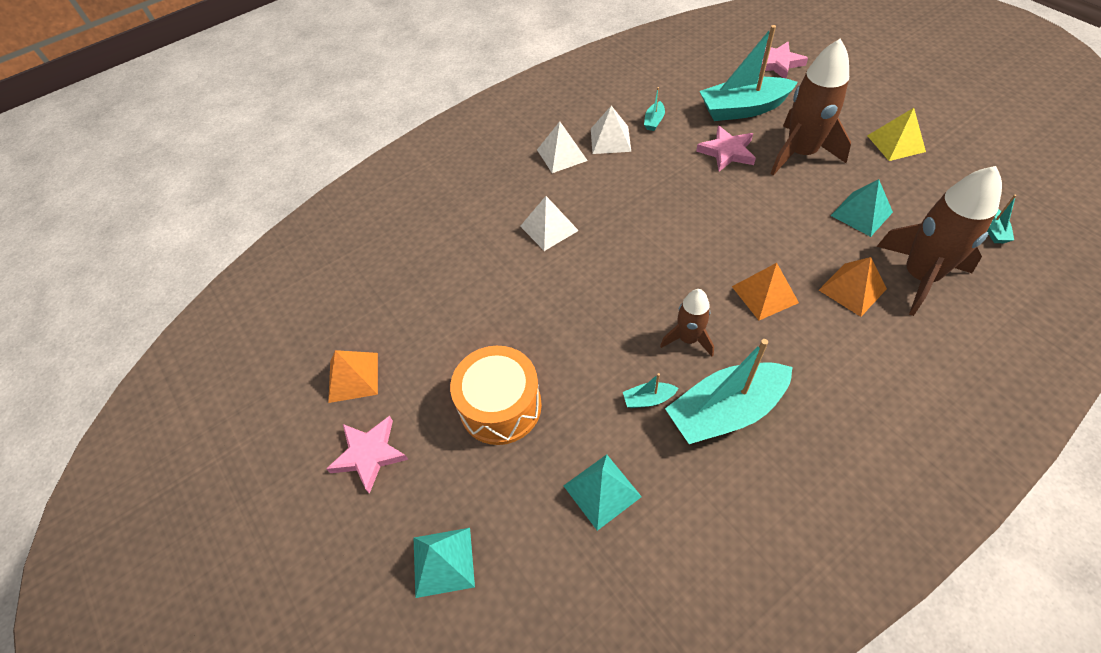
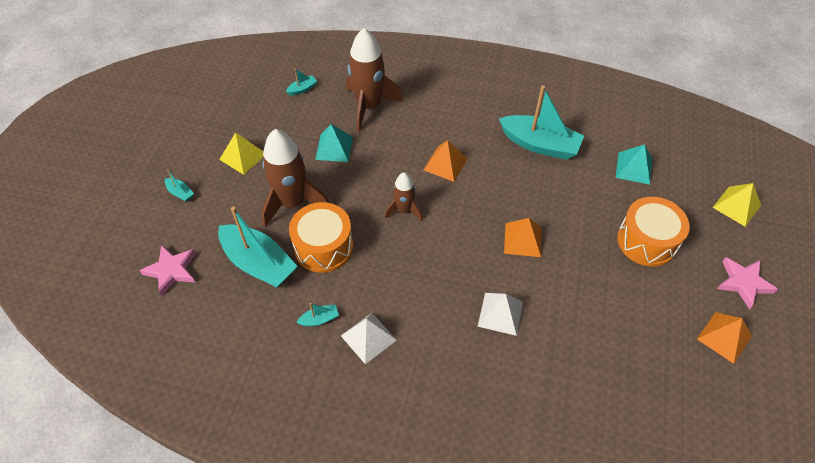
camera: 135 degrees left, 0 degrees up
(443, 561) = (736, 206): turquoise pyramid -> yellow pyramid
(562, 155) = (416, 363): white pyramid -> none
(648, 399) = (567, 178): turquoise boat -> turquoise boat (180, 193)
(688, 339) = (512, 182): brown rocket -> brown rocket (404, 210)
(727, 152) = (323, 247): pink star -> orange drum
(852, 289) = (405, 129): orange pyramid -> orange pyramid (523, 240)

